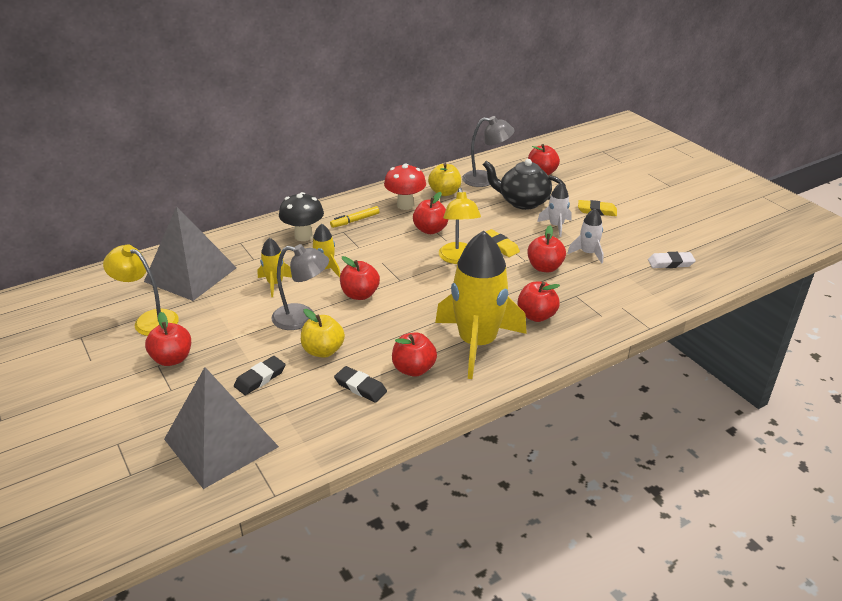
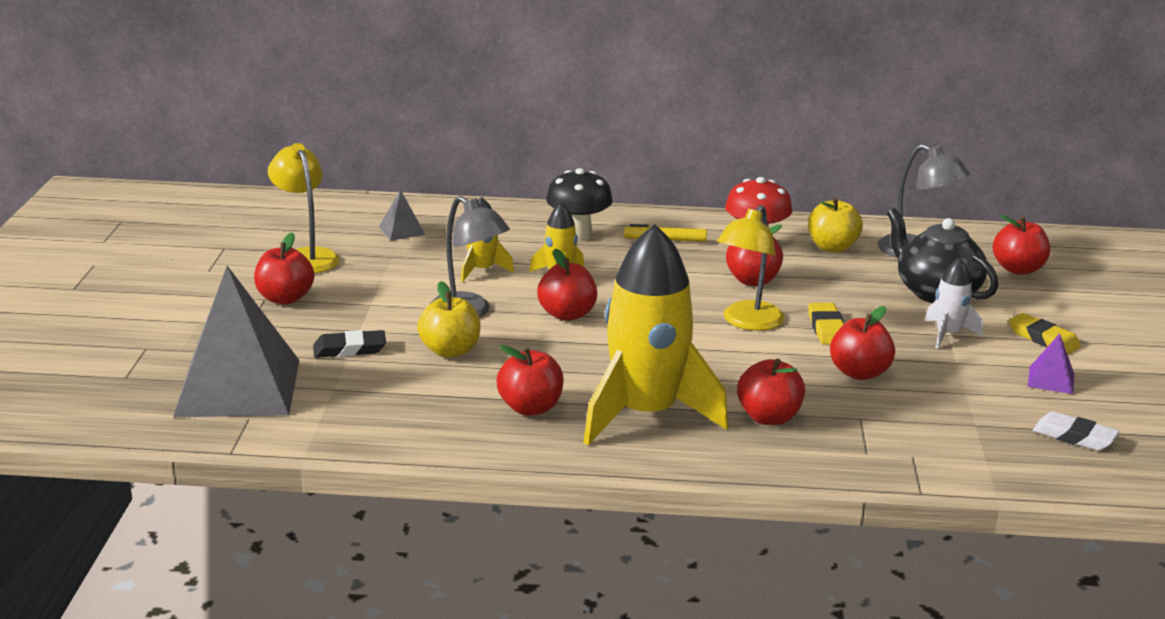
camera: 35 degrees right, 10 degrees down
(191, 274) = (402, 230): grey pyramid -> grey pyramid, size x0.41
(360, 387) = (445, 400): black eraser -> none
(588, 253) = (952, 380): white rocket -> none
(626, 234) = (1051, 380): none -> purple pyramid

